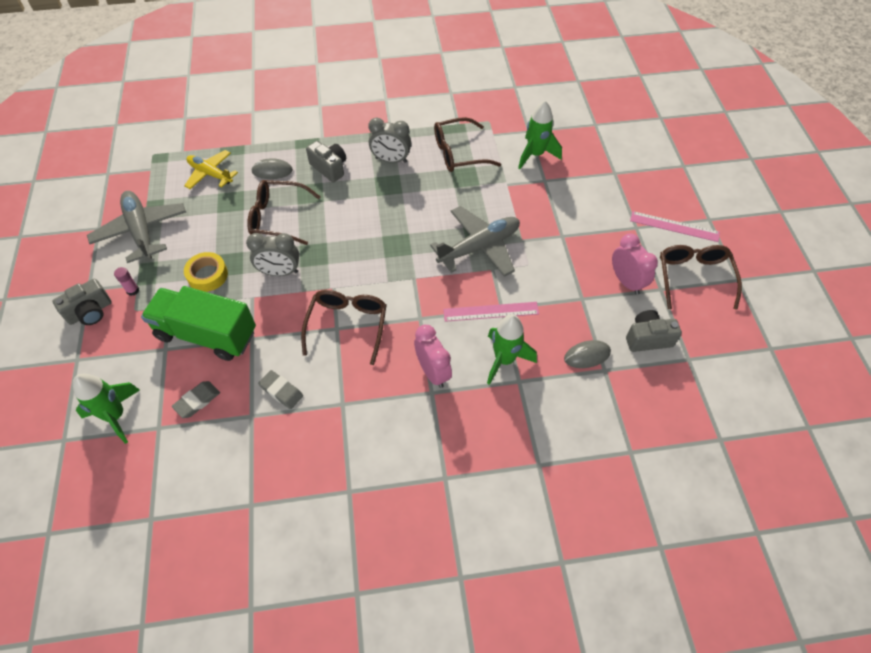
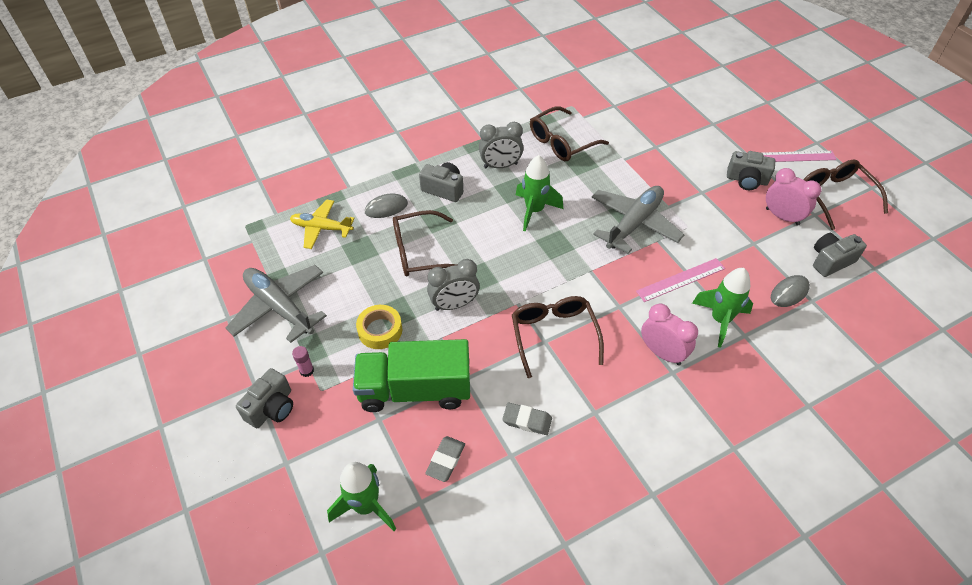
camera: 20 degrees left, 5 degrees down
(535, 155) = (633, 125): green rocket -> green rocket (534, 211)
(613, 236) = (746, 180): none -> grey camera

